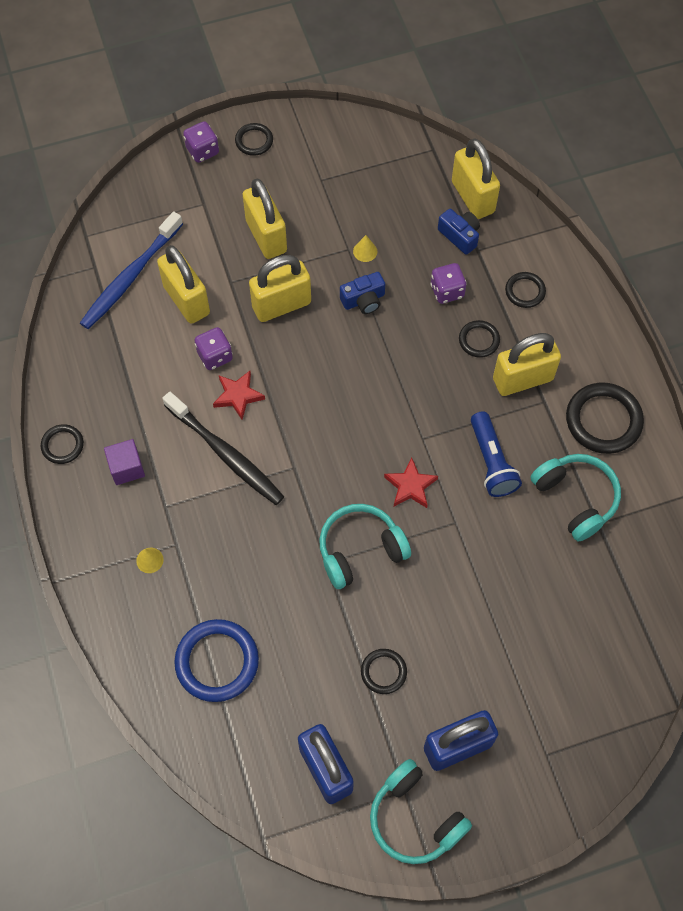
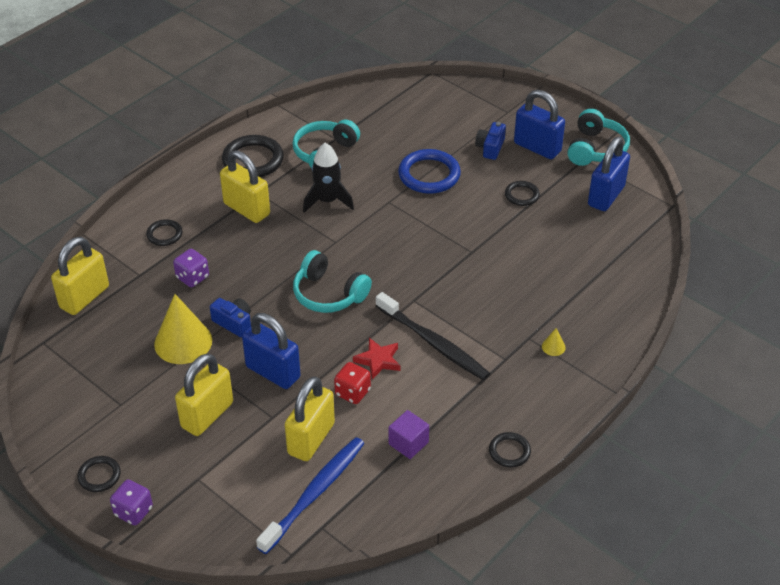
camera: 120 degrees left, 20 degrees down
(127, 468) = (494, 398): purple cube -> purple cube (408, 443)
(130, 277) = (315, 493): blue toothbrush -> blue toothbrush turned 60 degrees counterclockwise
(215, 356) = (352, 392): purple dice -> red dice
(217, 662) = (590, 276): blue ring -> blue ring (429, 175)
(226, 454) = (434, 343): black toothbrush -> black toothbrush turned 120 degrees clockwise
(281, 305) = (273, 372): yellow padlock -> blue padlock
(360, 550) = (448, 239): turquoise headphones -> turquoise headphones (328, 294)
(365, 251) = (183, 342): yellow cone -> yellow cone, size x2.43
(410, 486) = (379, 233): red star -> none
(460, 236) = (131, 290): blue camera -> blue camera (490, 148)
(479, 340) = (227, 243): black ring -> none
(491, 462) = (327, 201): blue flashlight -> black rocket

